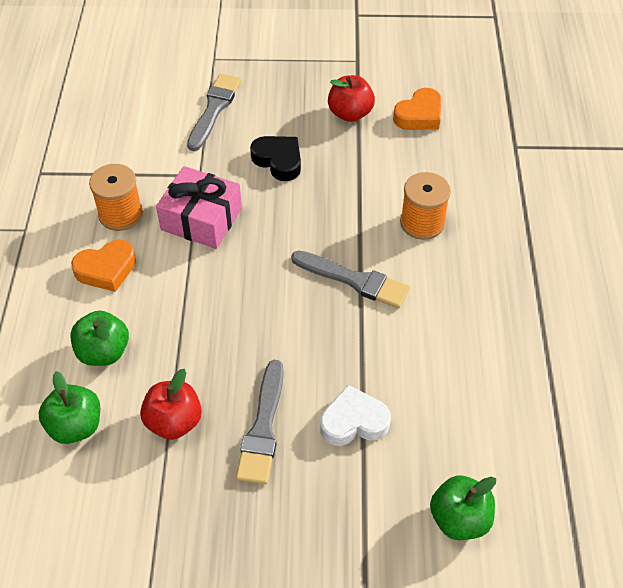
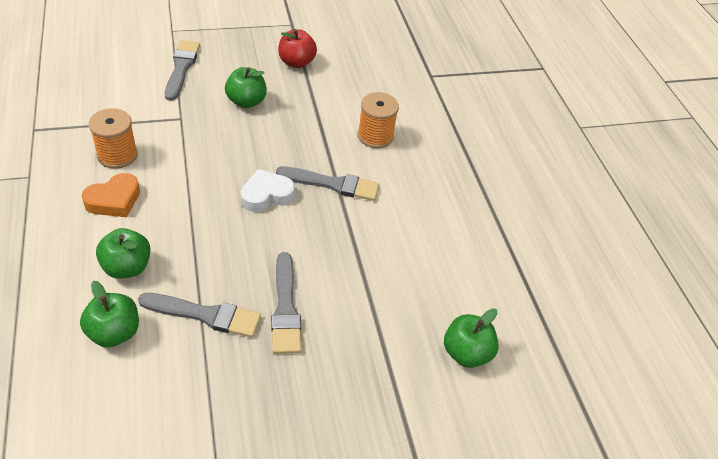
camera: 20 degrees left, 5 degrees down
(174, 421) = (205, 315): red apple -> grey brush
(201, 219) = (191, 152): pink gift -> none
(278, 161) = (246, 101): black heart -> green apple
(353, 421) = (360, 291): white heart -> white heart (266, 195)
(419, 115) = (352, 59): orange heart -> none

